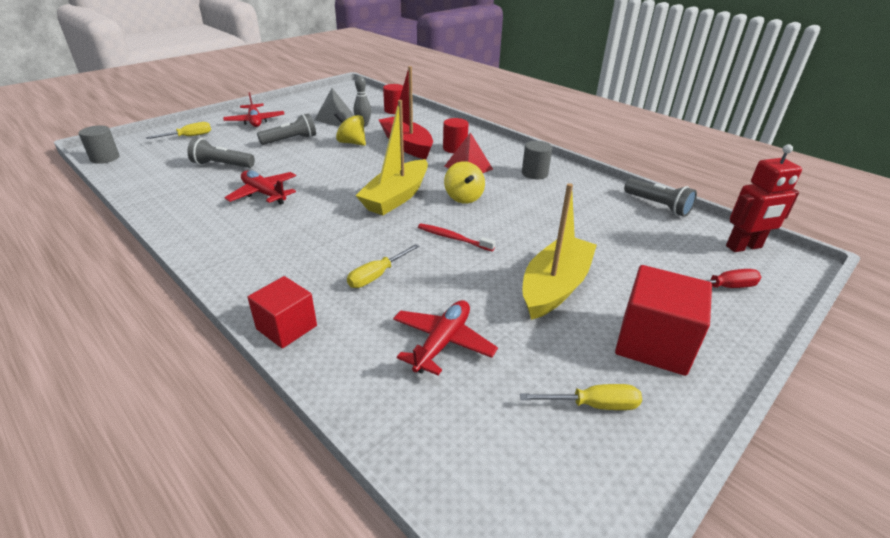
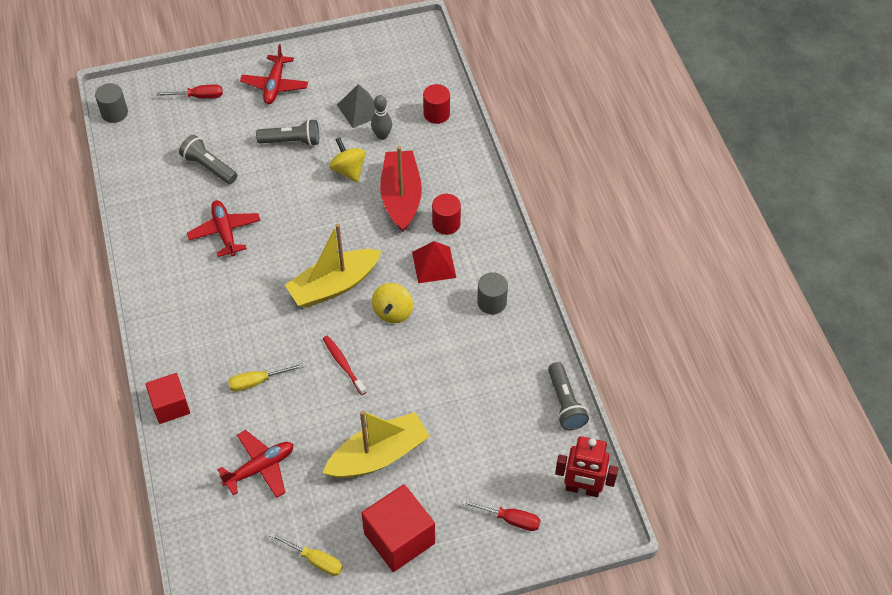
camera: 30 degrees right, 20 degrees up
(189, 136) = (199, 96): yellow screwdriver -> red screwdriver

